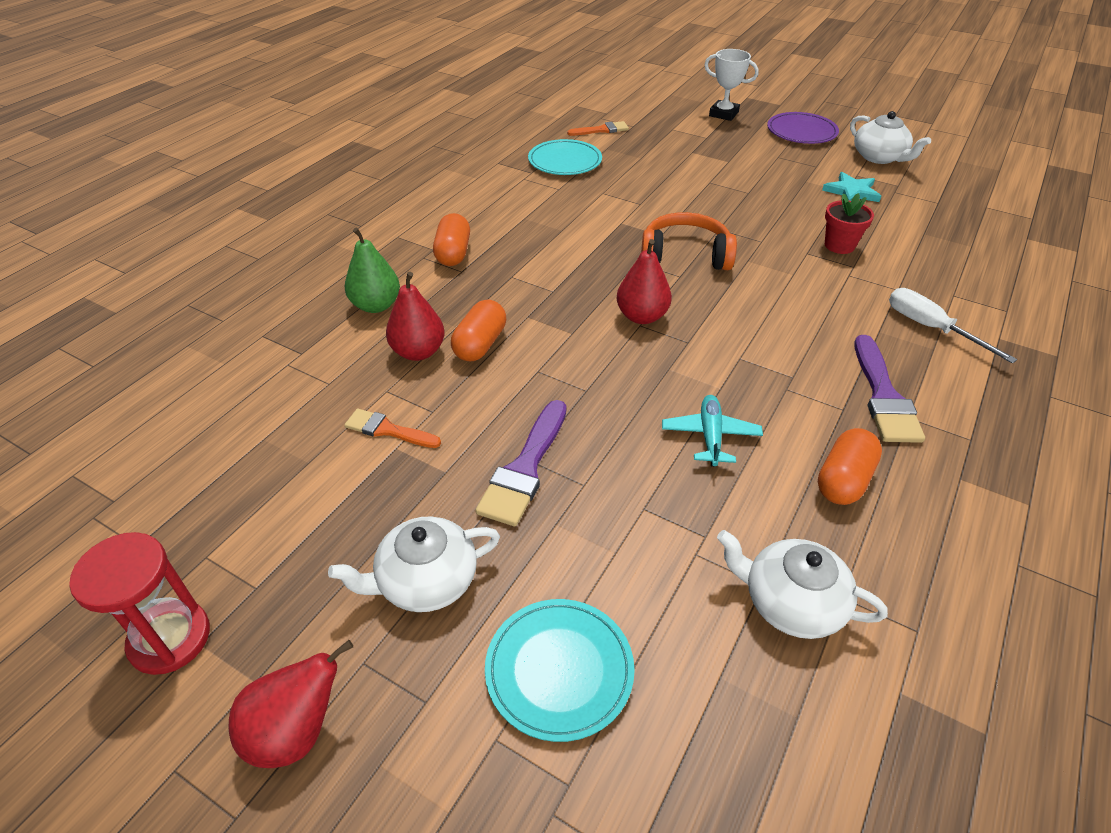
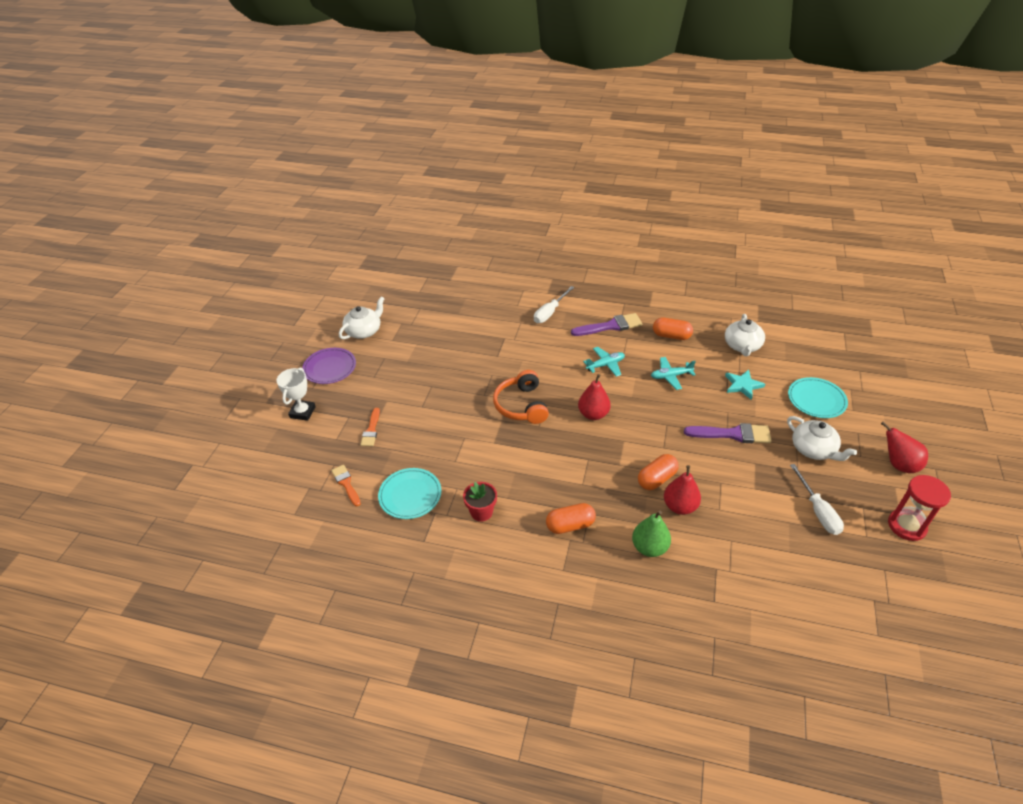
camera: 105 degrees left, 0 degrees up
(299, 512) = (817, 511): none -> white screwdriver
(388, 430) = (745, 496): orange brush -> orange brush (371, 430)
(480, 344) = (656, 479): orange capsule -> orange capsule turned 45 degrees counterclockwise
(762, 359) = (605, 365): none -> turquoise plane
(839, 245) = (484, 344): red flower pot -> red flower pot (481, 512)
(851, 192) = (416, 341): turquoise star -> turquoise star (743, 385)

